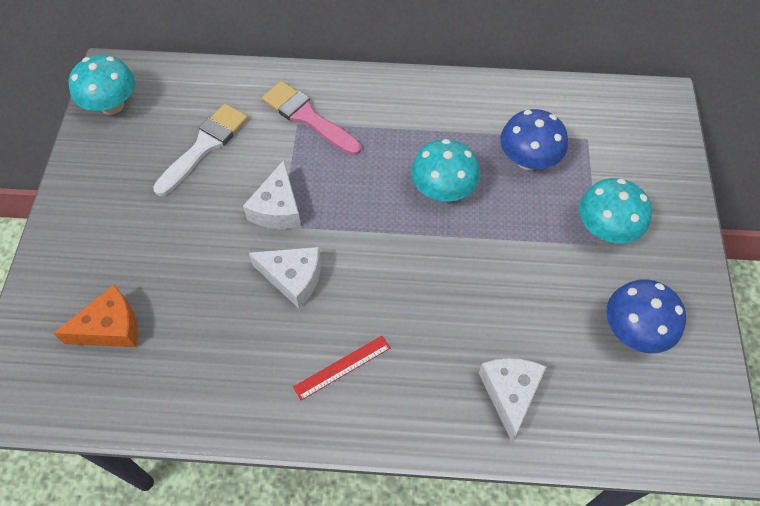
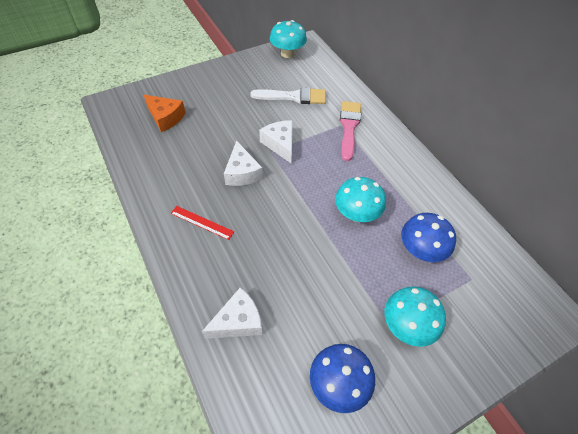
camera: 55 degrees right, 5 degrees down
(277, 208) = (280, 144): white cheese -> white cheese turned 90 degrees clockwise

